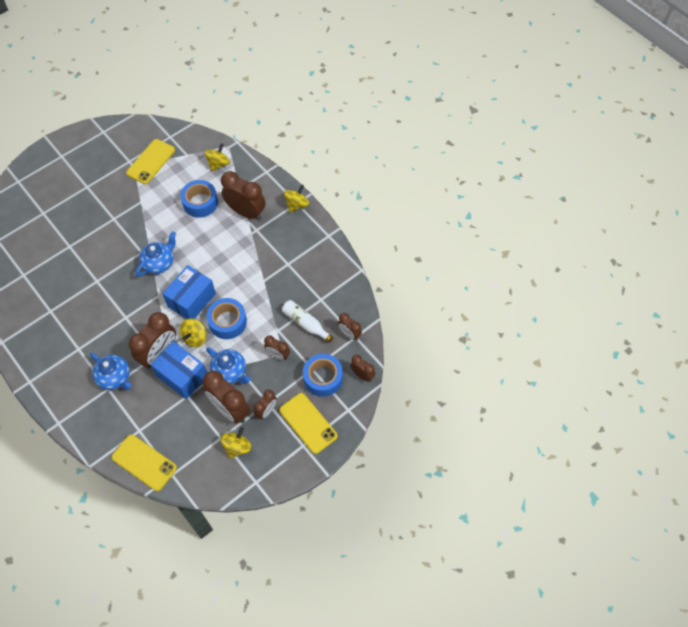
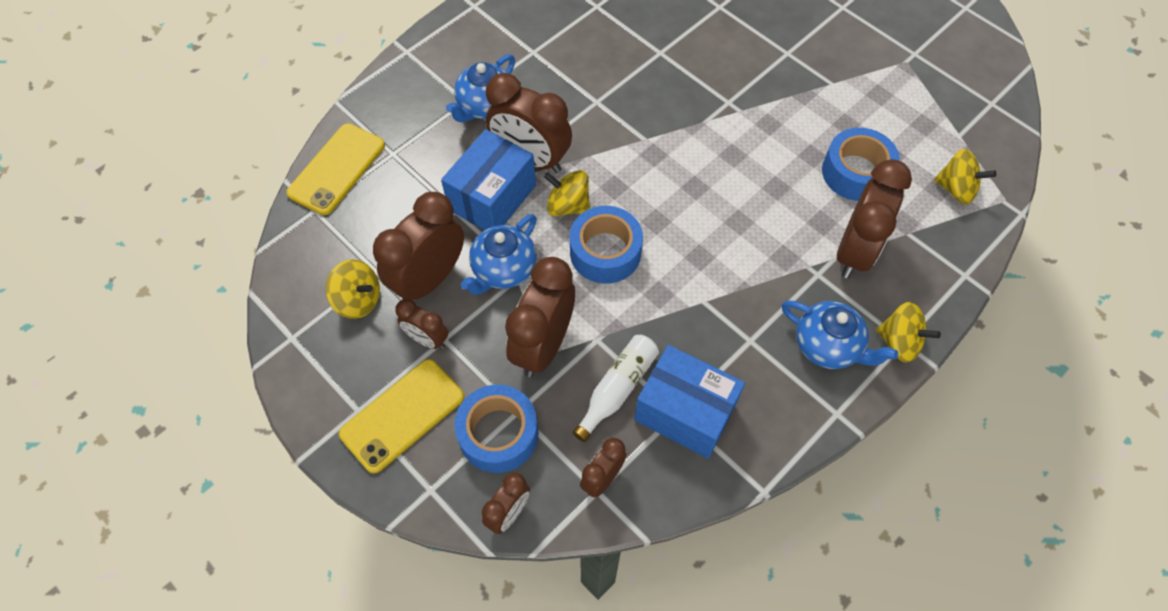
camera: 85 degrees right, 0 degrees up
(151, 162) = (924, 84): yellow phone -> none
(159, 263) = (711, 130): blue teapot -> blue teapot (827, 346)
(191, 300) = (643, 189): blue box -> blue box (685, 412)
(278, 355) = (543, 345): brown clock -> brown clock, size x1.86

